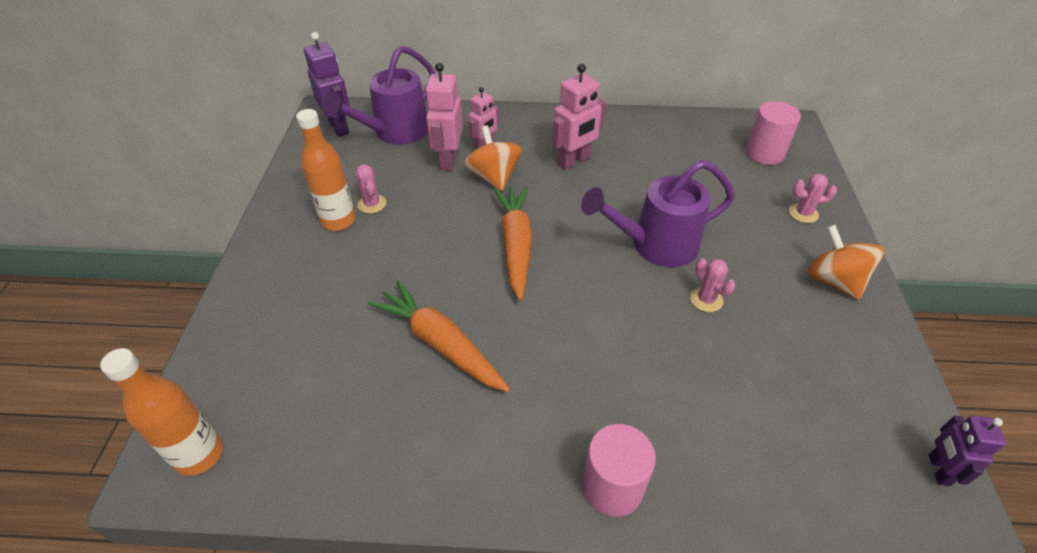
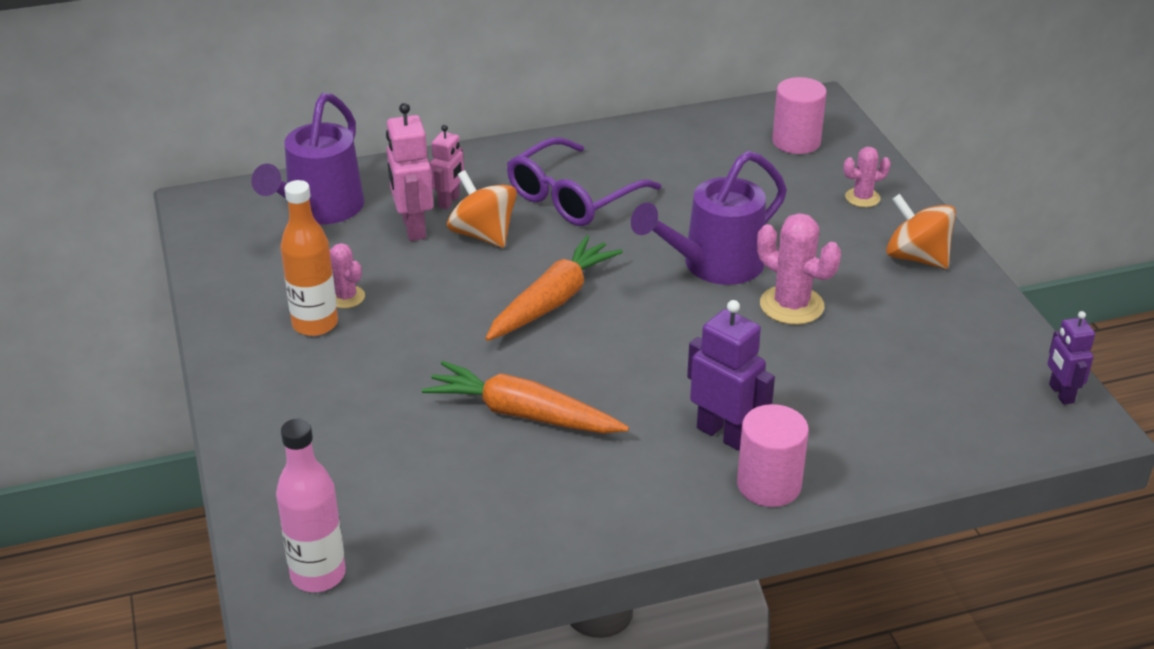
camera: 20 degrees left, 10 degrees down
(199, 455) = (318, 574): orange bottle -> pink bottle
(339, 127) = (237, 219): purple robot -> purple robot (723, 434)
(516, 245) = (553, 301): orange carrot -> orange carrot turned 60 degrees clockwise
(574, 161) = (573, 197): pink robot -> purple glasses
(706, 299) = (791, 305): pink cactus -> pink cactus, size x1.68

